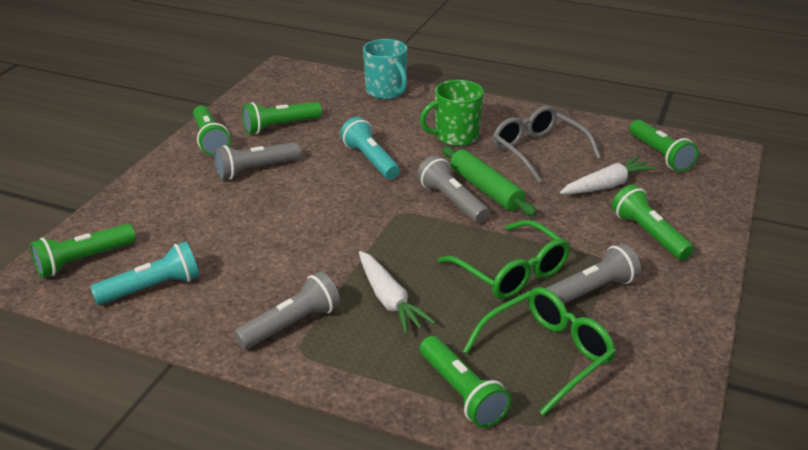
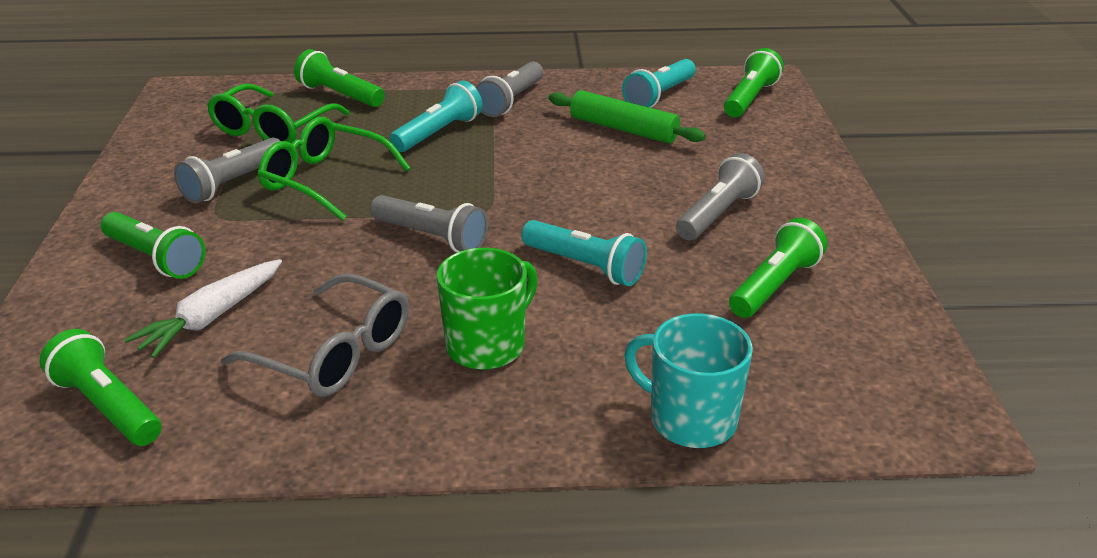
camera: 155 degrees right, 0 degrees up
(210, 140) = (835, 237): green flashlight -> none
(389, 300) = (439, 133): white carrot -> turquoise flashlight
(486, 189) = (393, 265): green rolling pin -> green rolling pin (623, 129)

